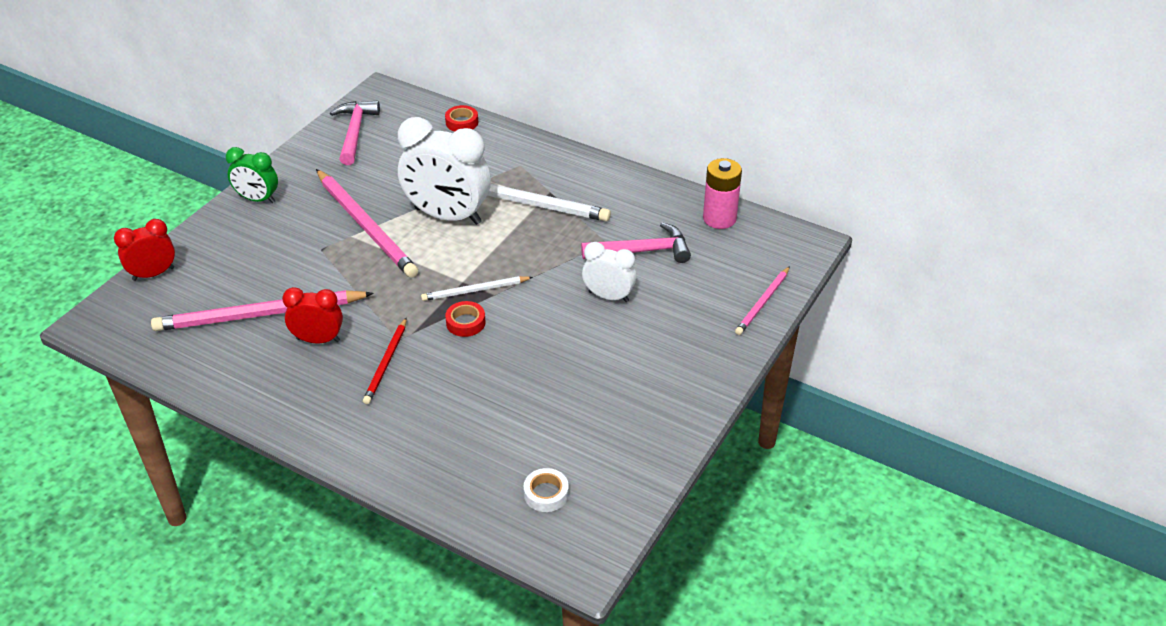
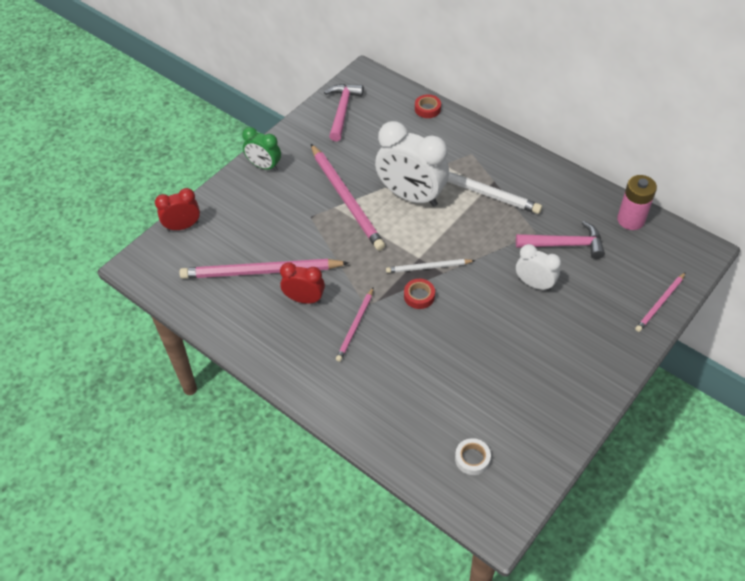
camera: 10 degrees right, 10 degrees up
(386, 363) = (355, 326): red pencil -> pink pencil

